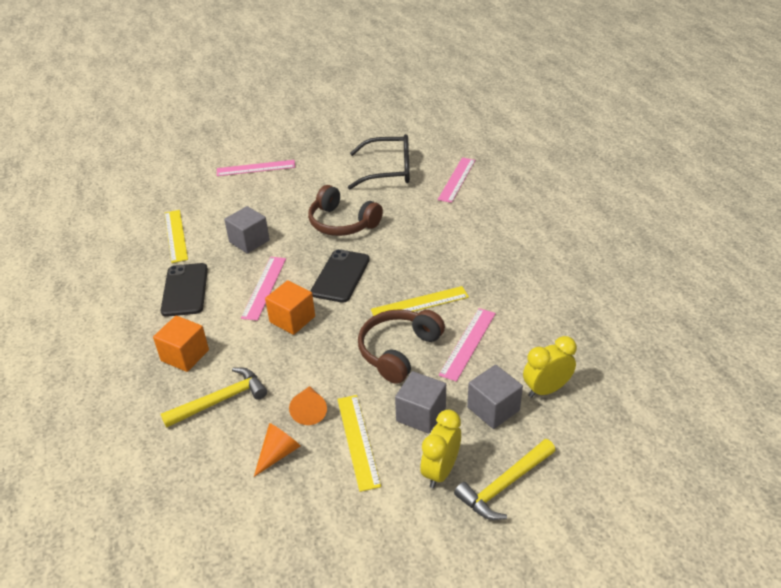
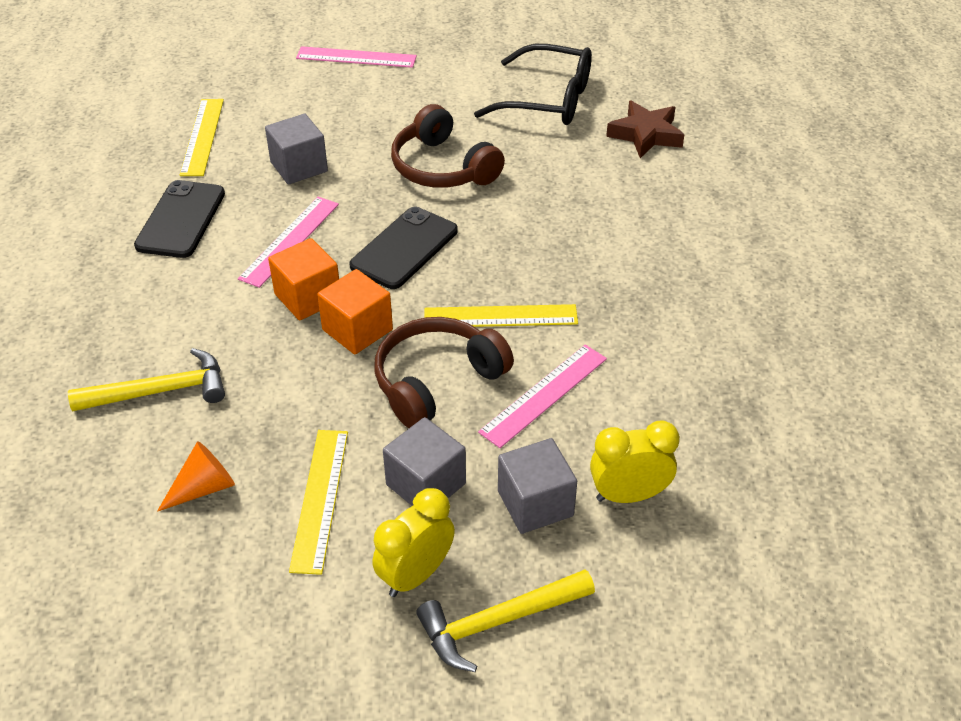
camera: 15 degrees right, 5 degrees up
(185, 355) = (141, 315): orange cube -> orange cube (357, 330)
(309, 410) = (273, 437): orange cone -> none
(457, 179) = (646, 135): pink ruler -> brown star

